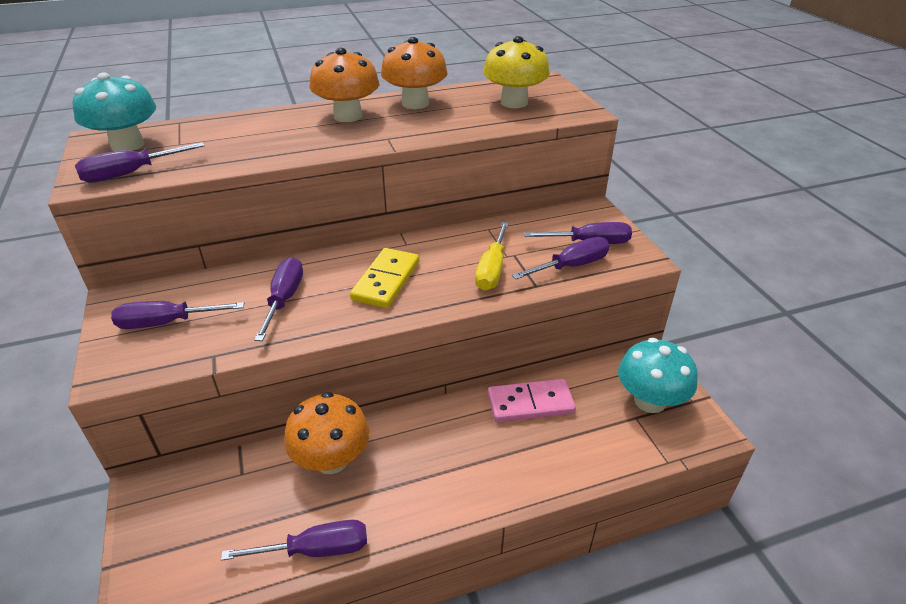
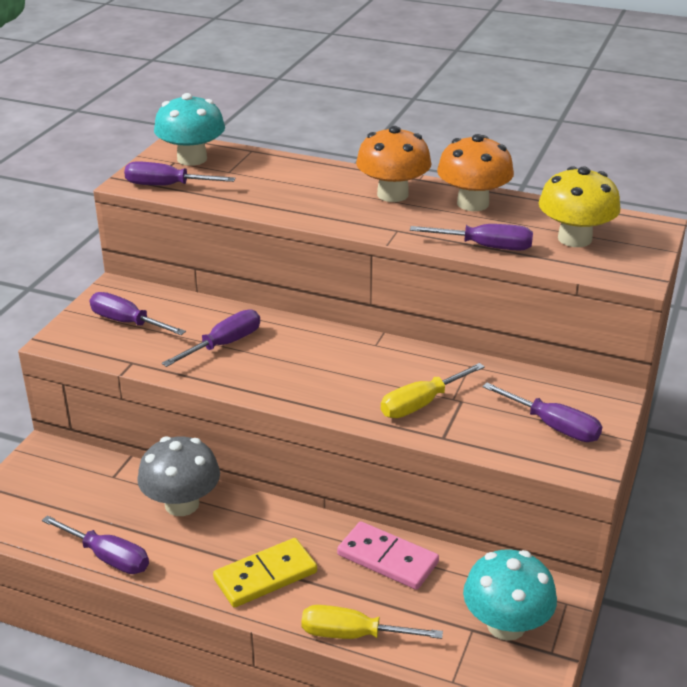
camera: 40 degrees right, 5 degrees down
(332, 459) = (182, 504): orange mushroom -> grey mushroom
(386, 281) = (318, 368): yellow domino -> yellow domino (265, 576)
(571, 266) = (501, 437): purple screwdriver -> purple screwdriver (485, 247)
(574, 475) = (353, 635): none -> yellow screwdriver

